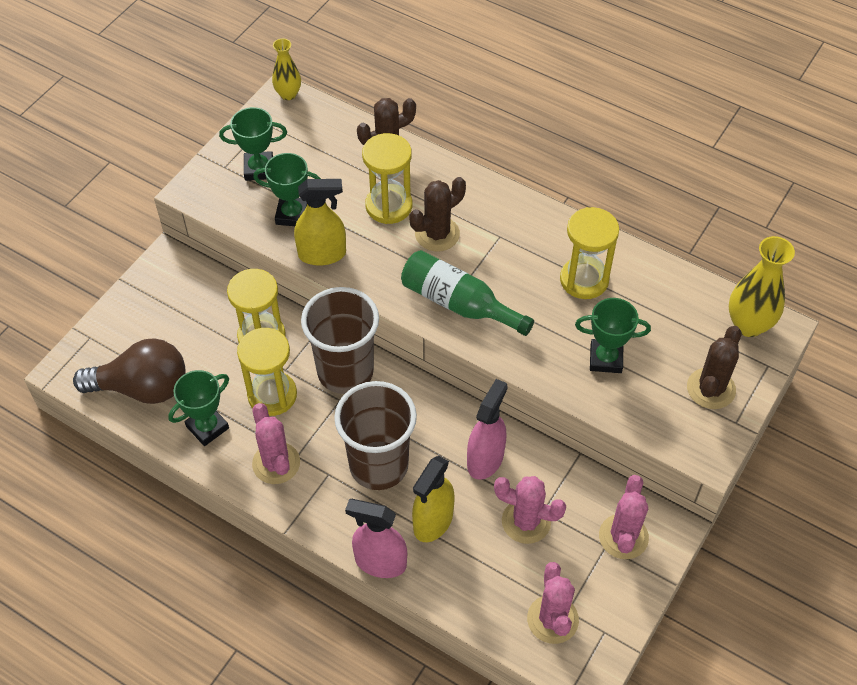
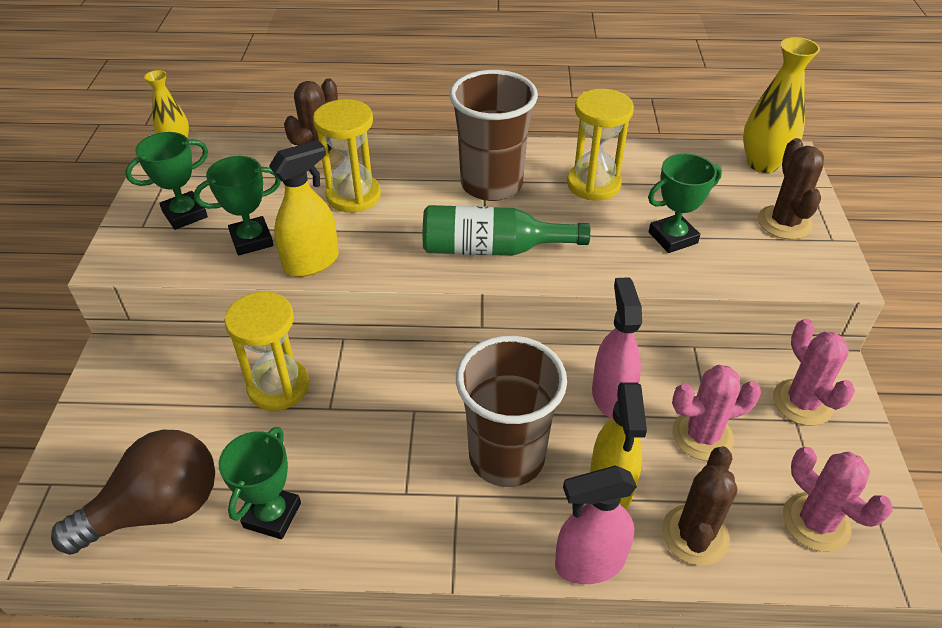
camera: 30 degrees left, 10 degrees down
(272, 395) = (331, 441): yellow hourglass -> none
(276, 463) = (386, 514): pink cactus -> none
(345, 372) = (399, 380): brown cup -> brown cup (491, 184)
(437, 234) = (422, 200): brown cactus -> brown cactus (695, 535)

